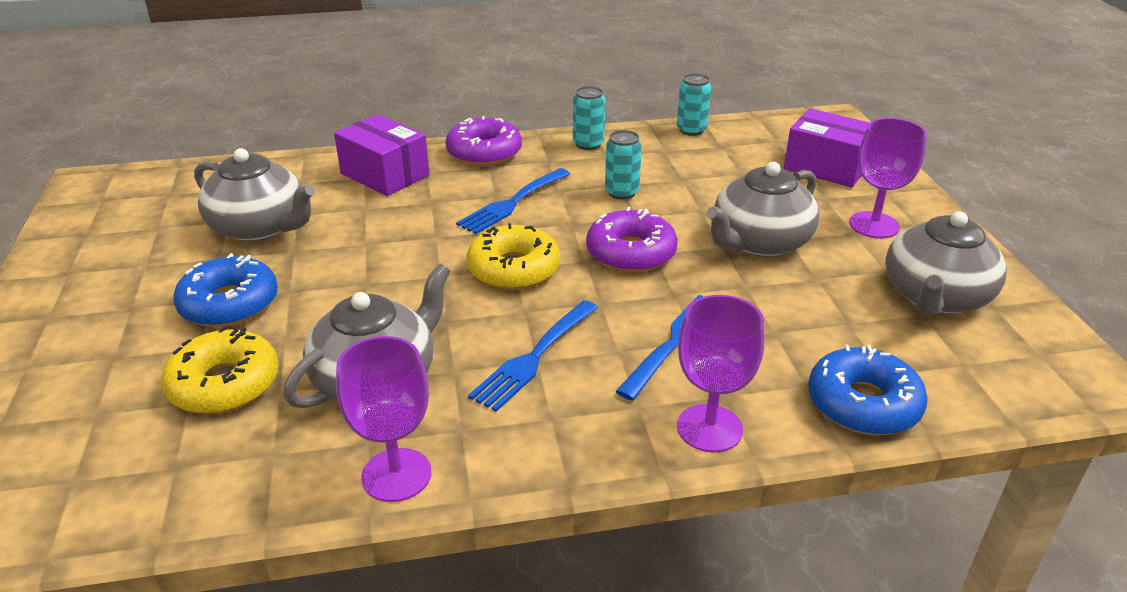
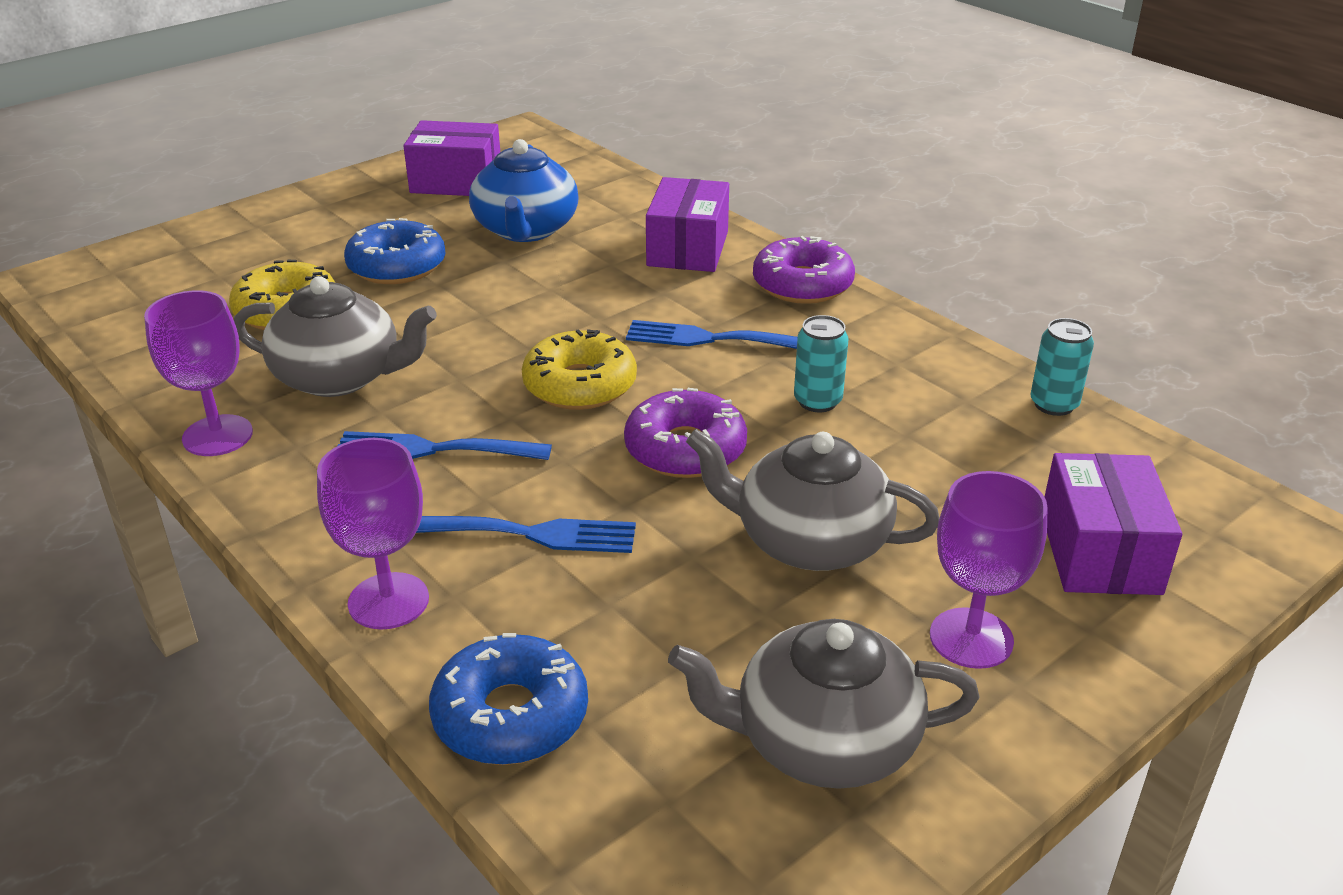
camera: 60 degrees right, 0 degrees up
(125, 236) = (456, 182): none -> purple box
(260, 227) = (525, 229): grey teapot -> blue teapot
(588, 144) = (909, 341): turquoise can -> none

